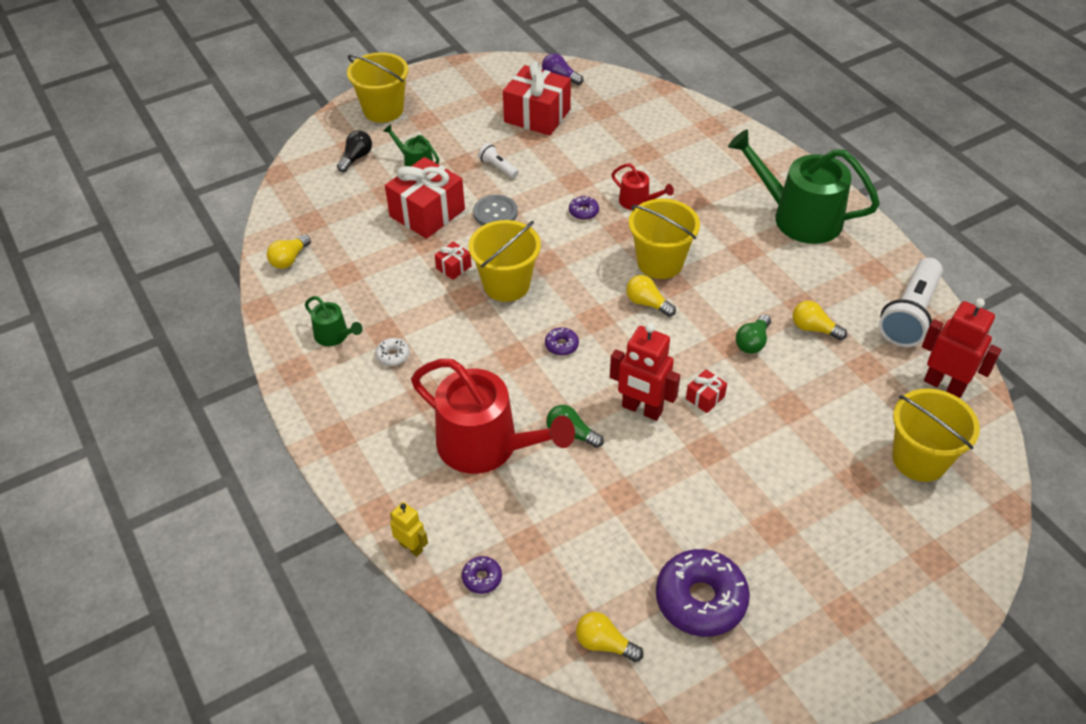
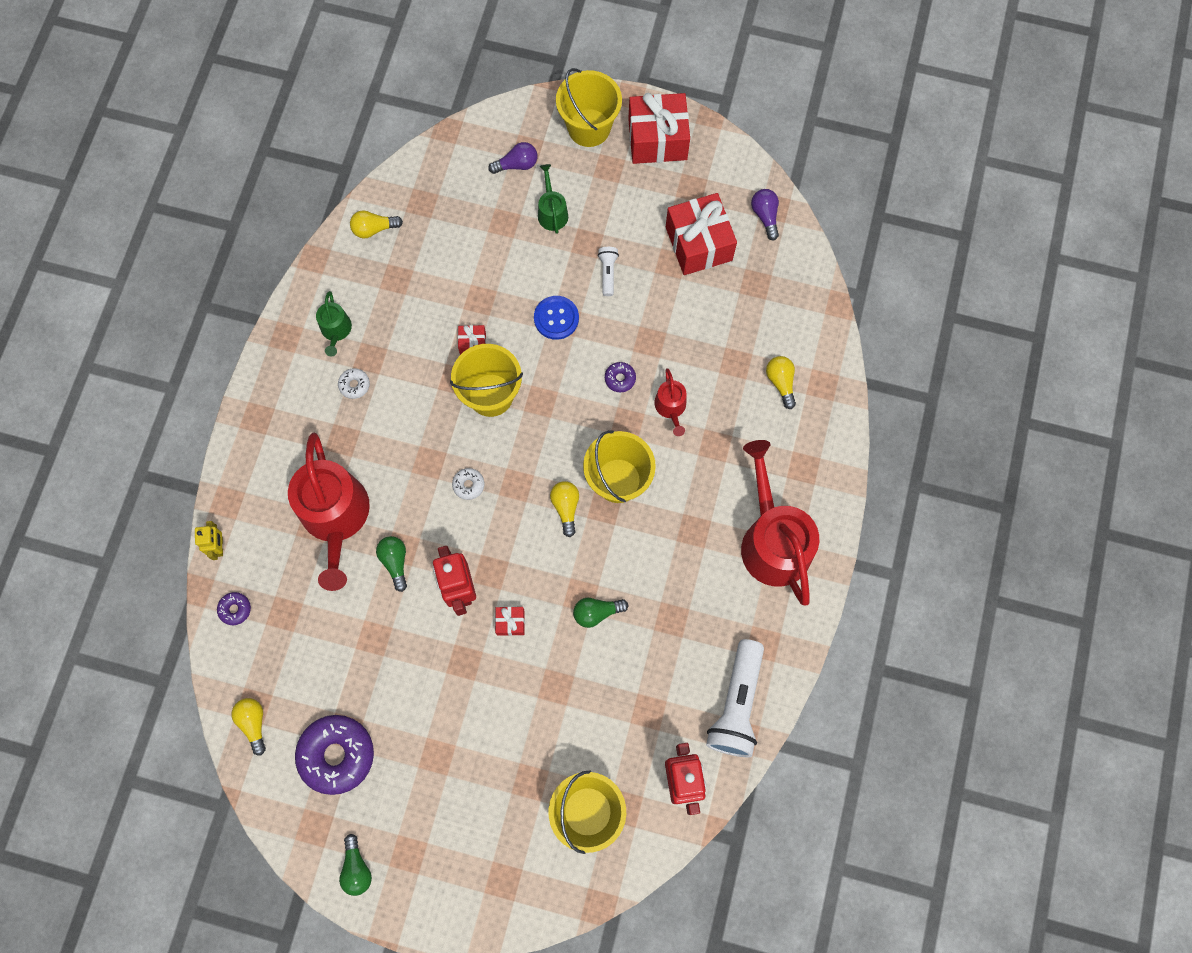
camera: 45 degrees right, 25 degrees up
(356, 158) = (517, 165): black light bulb -> purple light bulb
(427, 213) = (509, 272): red gift -> red gift (657, 139)
(495, 213) = (556, 318): grey button -> blue button
(561, 345) = (468, 485): purple donut -> white donut
(799, 217) = (772, 541): green watering can -> red watering can
(814, 329) = (653, 645): yellow light bulb -> yellow light bulb (781, 382)
(825, 663) = (356, 868): none -> green light bulb
(909, 314) = (736, 704): white flashlight -> white flashlight turned 60 degrees counterclockwise

